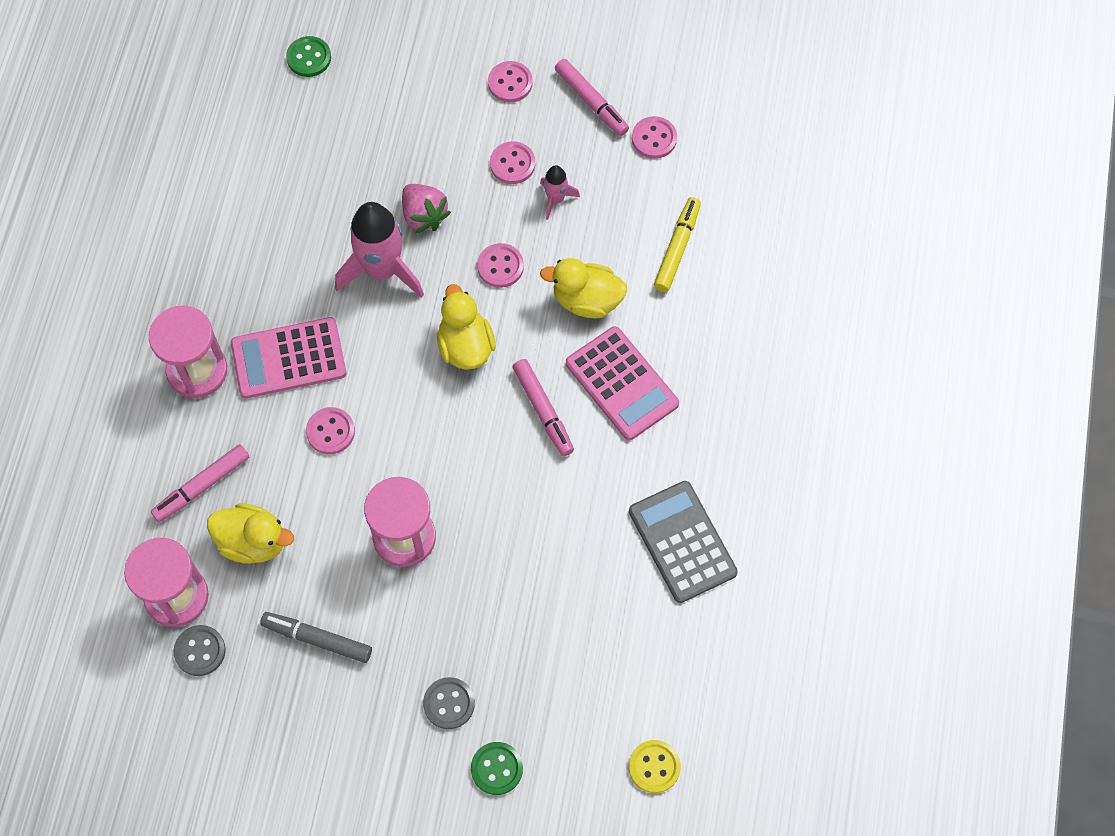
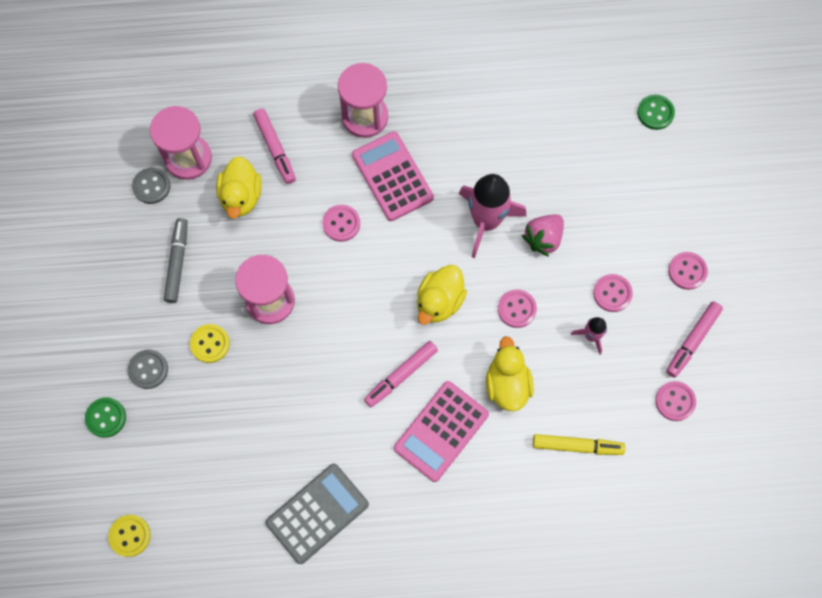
camera: 75 degrees right, 5 degrees up
(202, 486) = (275, 149): pink marker -> pink marker turned 150 degrees counterclockwise
(438, 621) = (210, 344): none -> yellow button
(465, 346) = (439, 301): yellow duck -> yellow duck turned 150 degrees clockwise

